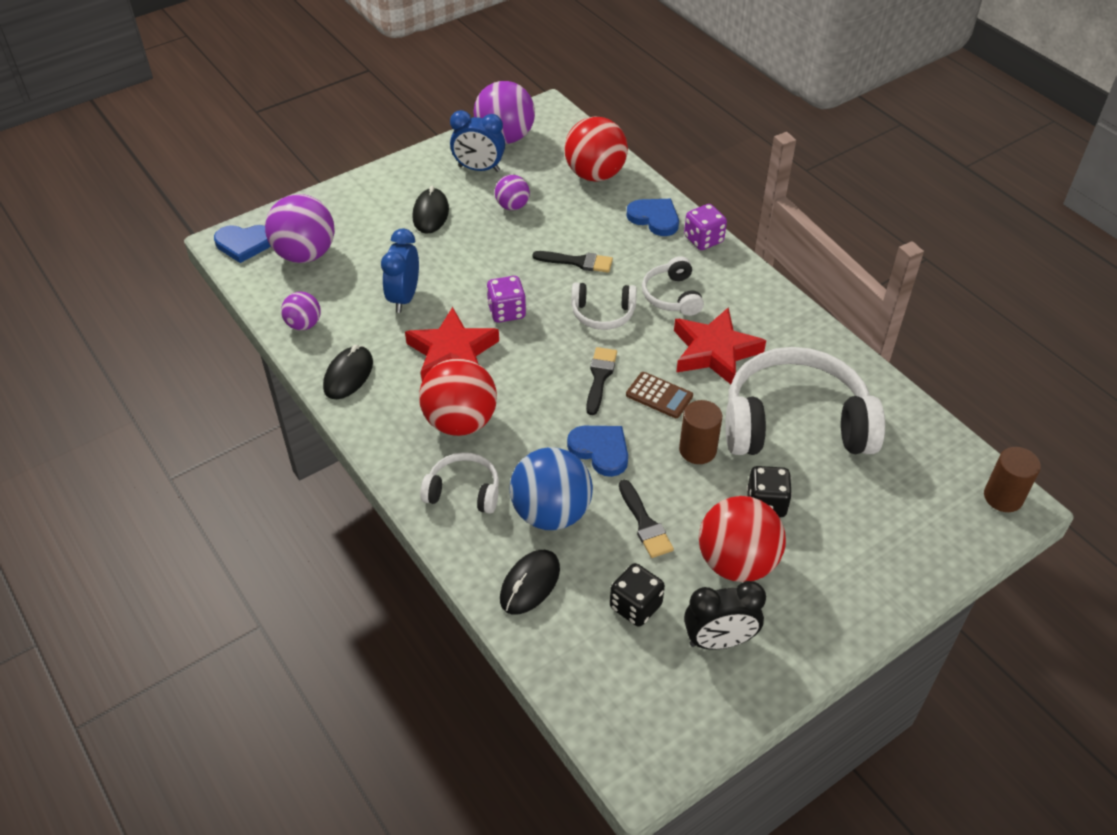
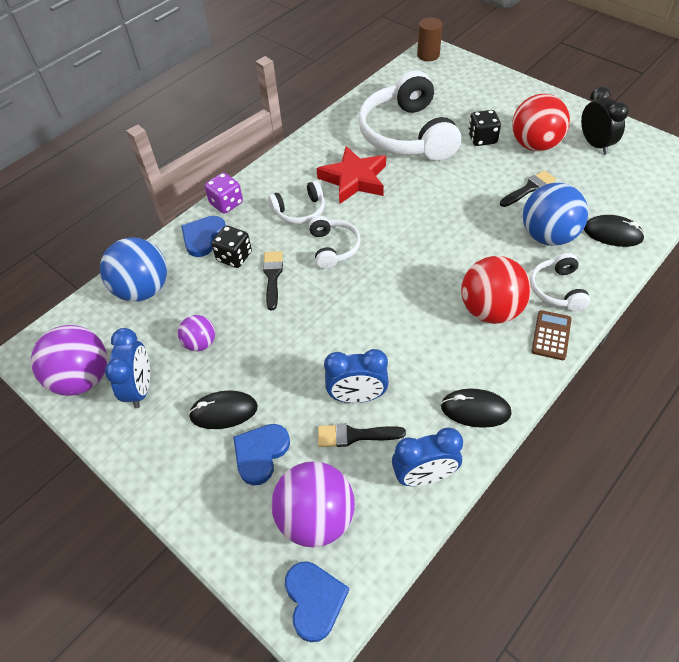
camera: 100 degrees left, 5 degrees up
(304, 324) = (424, 476): purple ball -> blue clock
(452, 353) = (416, 337): red star -> none
(506, 312) = (351, 311): purple dice -> none
(595, 174) = (143, 289): red ball -> blue ball
(600, 377) = (405, 236): black brush -> black brush (355, 435)
(600, 450) = (478, 221): blue heart -> blue heart (260, 453)
(635, 606) = (595, 182): black dice -> black dice (234, 257)
(659, 395) = (410, 200): brown calculator -> brown calculator (551, 335)
(697, 450) = (453, 174): brown cylinder -> none

